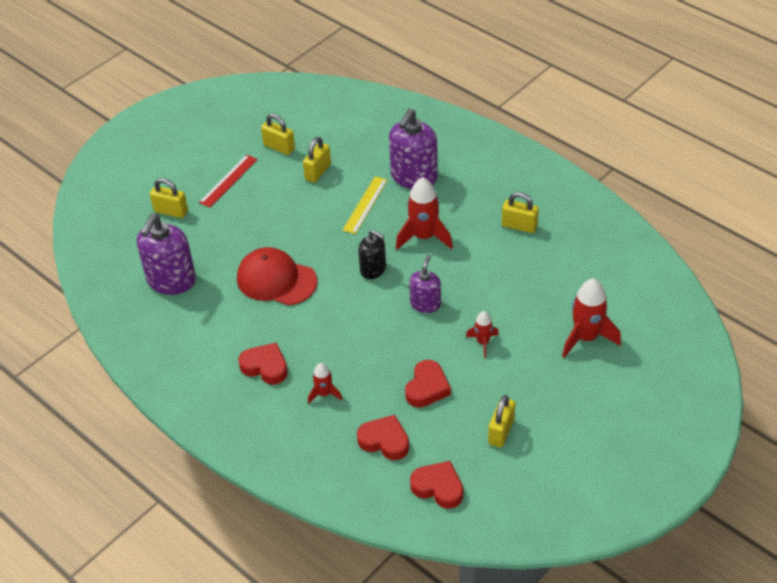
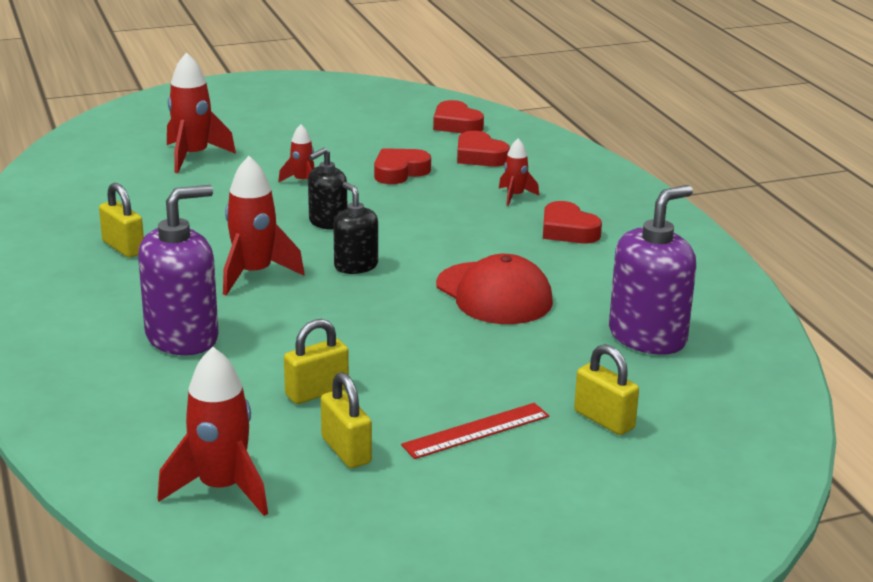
camera: 155 degrees left, 20 degrees down
(315, 110) = (222, 488): none -> red rocket
(365, 205) = (291, 329): yellow ruler -> none
(425, 304) = (327, 222): purple soap dispenser -> black soap dispenser
(501, 431) = (360, 133): yellow padlock -> none

